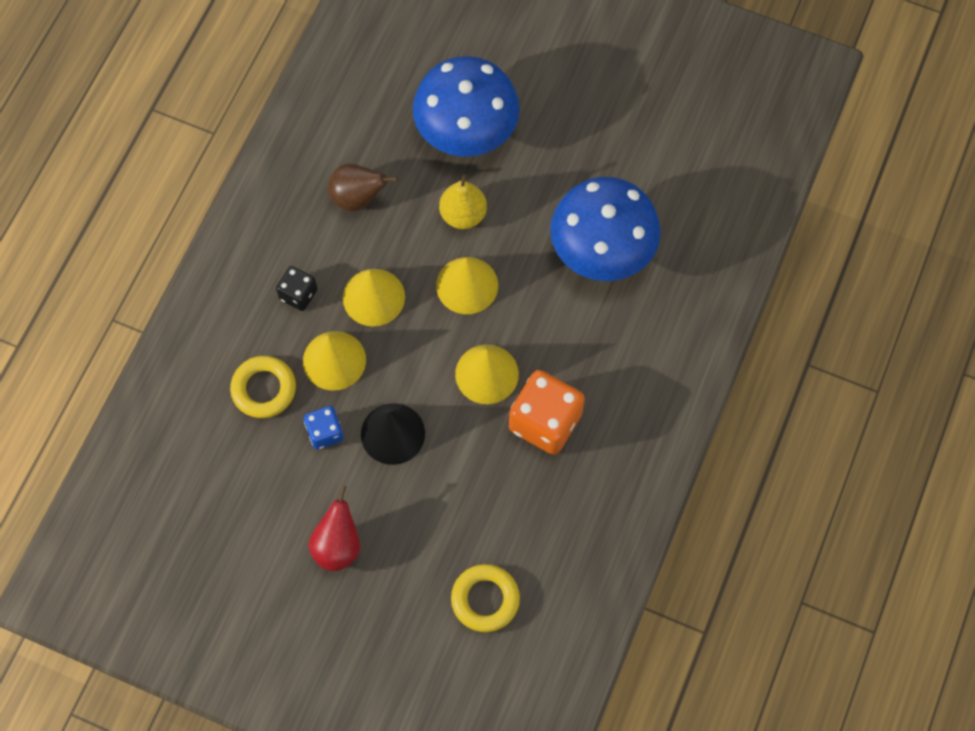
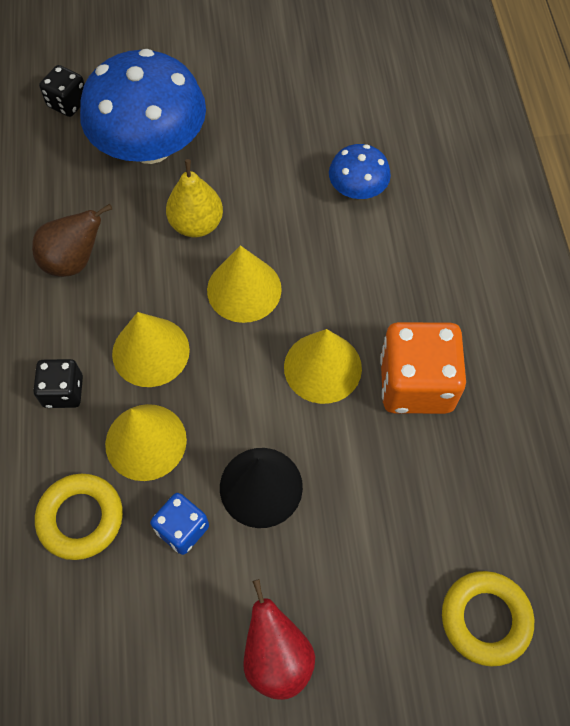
camera: 30 degrees left, 5 degrees down
(424, 59) = (68, 103): none -> black dice
(602, 249) = (357, 189): blue mushroom -> blue mushroom, size x0.49

